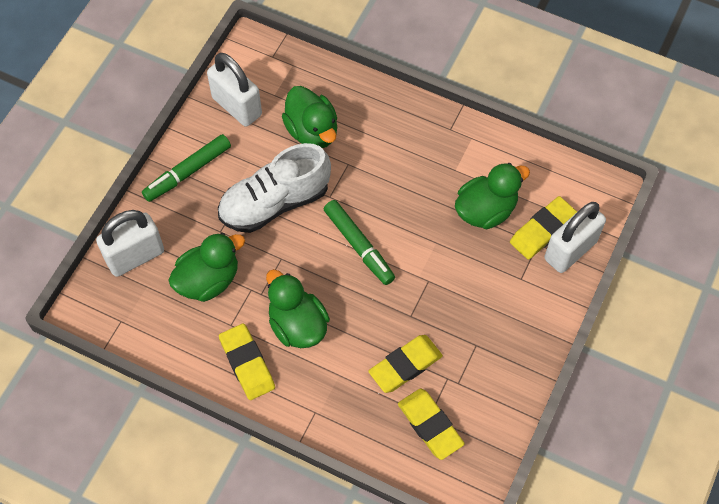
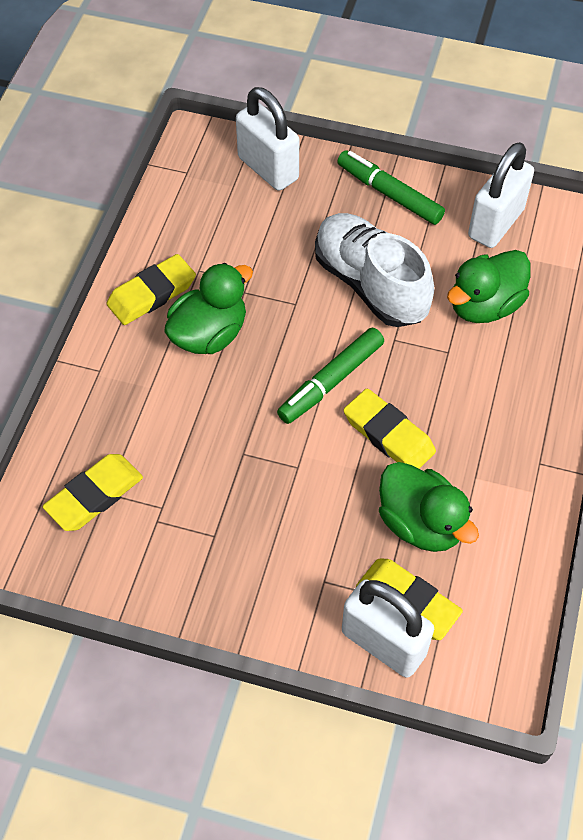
camera: 80 degrees right, 5 degrees down
(208, 280) = (251, 239): green duck -> none
(405, 365) = (172, 457): yellow eraser -> yellow eraser (388, 435)

